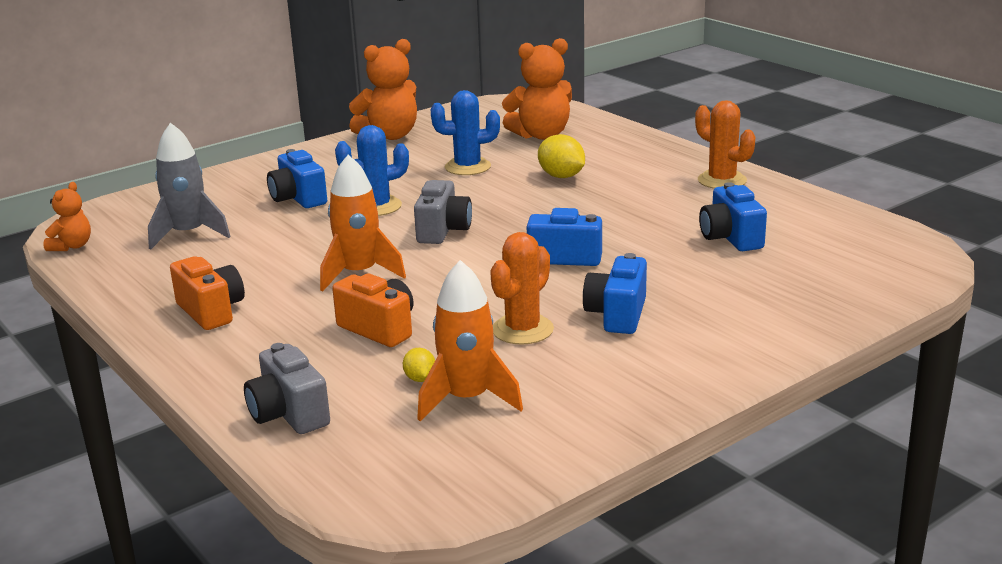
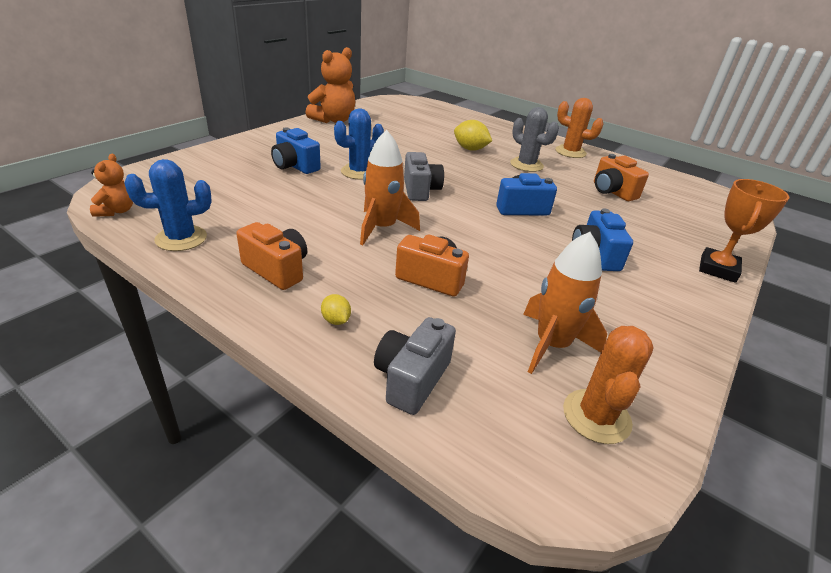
camera: 20 degrees left, 10 degrees up
(188, 234) = (220, 197): grey rocket -> none
(289, 414) = (411, 379): grey camera -> grey camera turned 75 degrees clockwise
(420, 379) = (499, 327): yellow lemon -> yellow lemon (336, 320)
(467, 167) = (403, 142): blue cactus -> blue cactus (181, 238)
(522, 330) = (541, 272): orange cactus -> orange cactus (596, 416)
(541, 135) = (435, 121): orange teddy bear -> none
(629, 199) = (526, 165): none -> grey cactus
(730, 238) = (612, 192): blue camera -> orange camera
(783, 339) = (717, 269): none -> orange trophy

